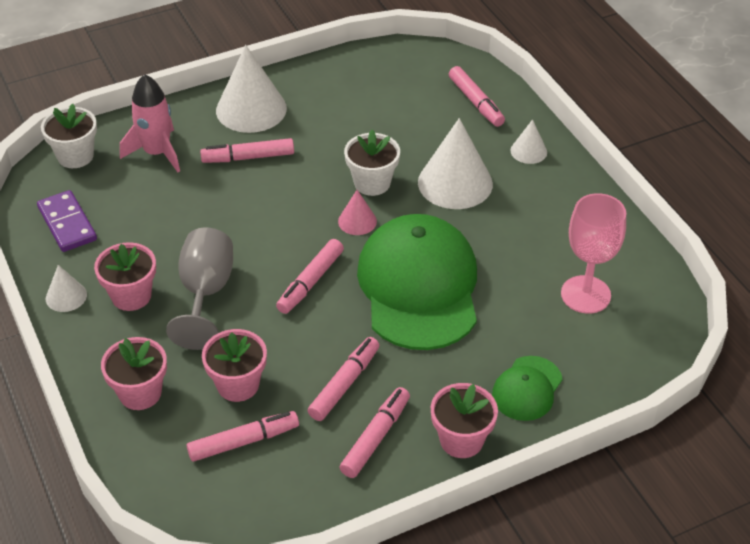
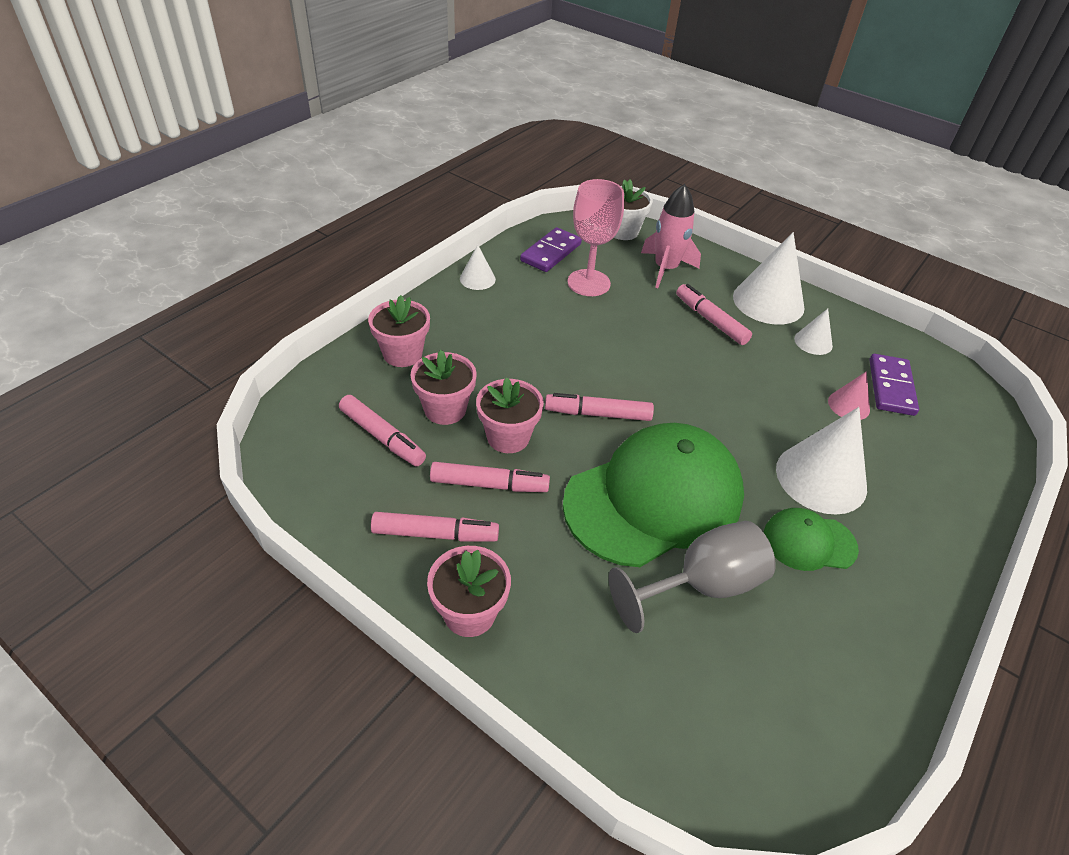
camera: 60 degrees right, 0 degrees up
(131, 296) = (502, 311): pink flower pot -> pink flower pot (508, 437)
(205, 293) = (535, 352): grey goblet -> grey goblet (702, 585)
(357, 221) = (700, 419): pink cone -> pink cone (848, 405)
(372, 183) = (759, 412): white flower pot -> none
(394, 94) = (891, 387): none -> purple domino
(475, 102) = (952, 454): pink marker -> none
(527, 388) = (579, 654): green cap -> green cap (809, 542)
(528, 151) = (932, 528): white cone -> white cone (813, 342)
(585, 294) = (765, 668): pink goblet -> pink goblet (588, 283)

